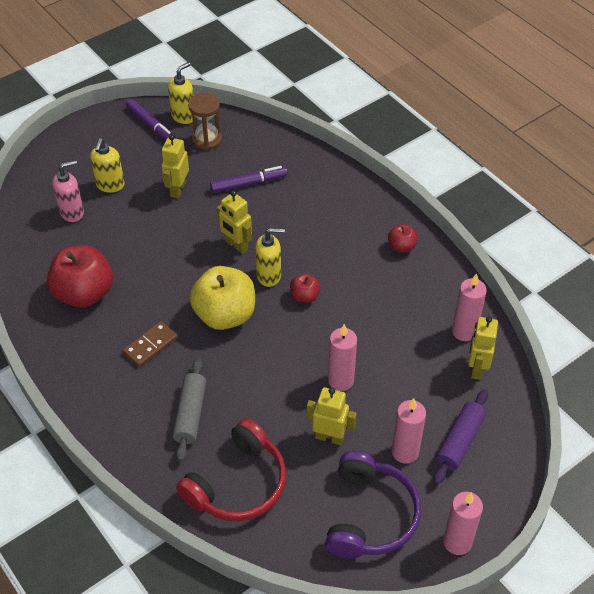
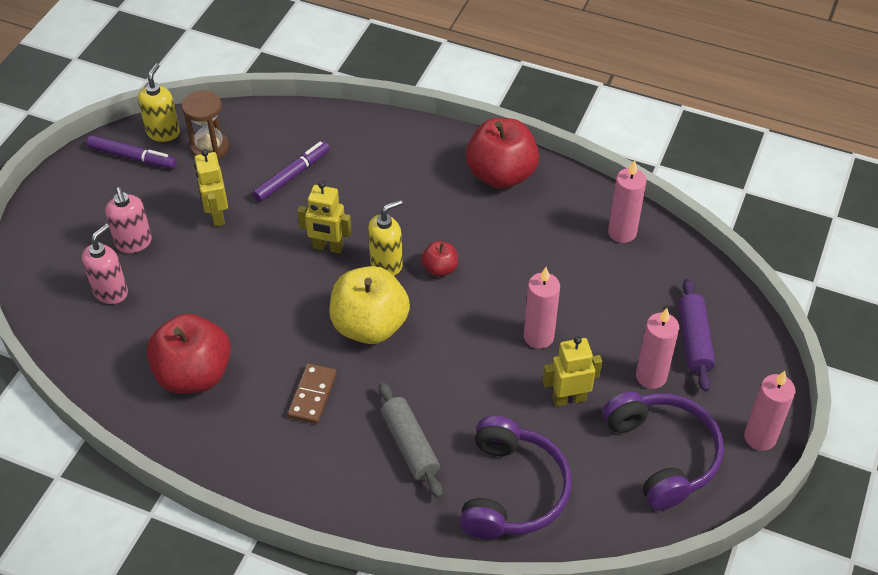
camera: 30 degrees left, 0 degrees up
(110, 185) = (134, 243): yellow soap dispenser -> pink soap dispenser
(238, 484) = (512, 491): red headphones -> purple headphones
(401, 247) = (501, 175): red apple -> red apple, size x2.09
(476, 368) = (659, 263): yellow robot -> none

